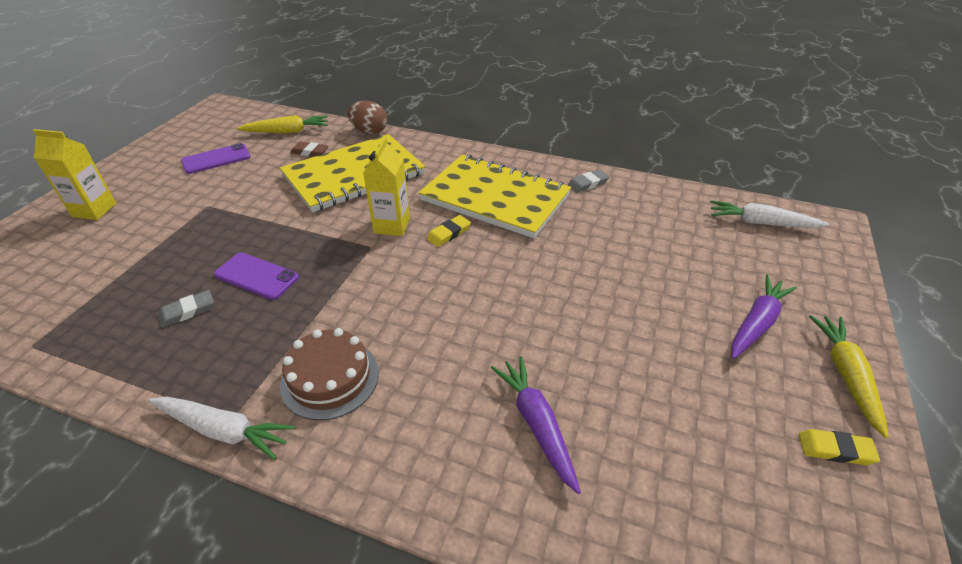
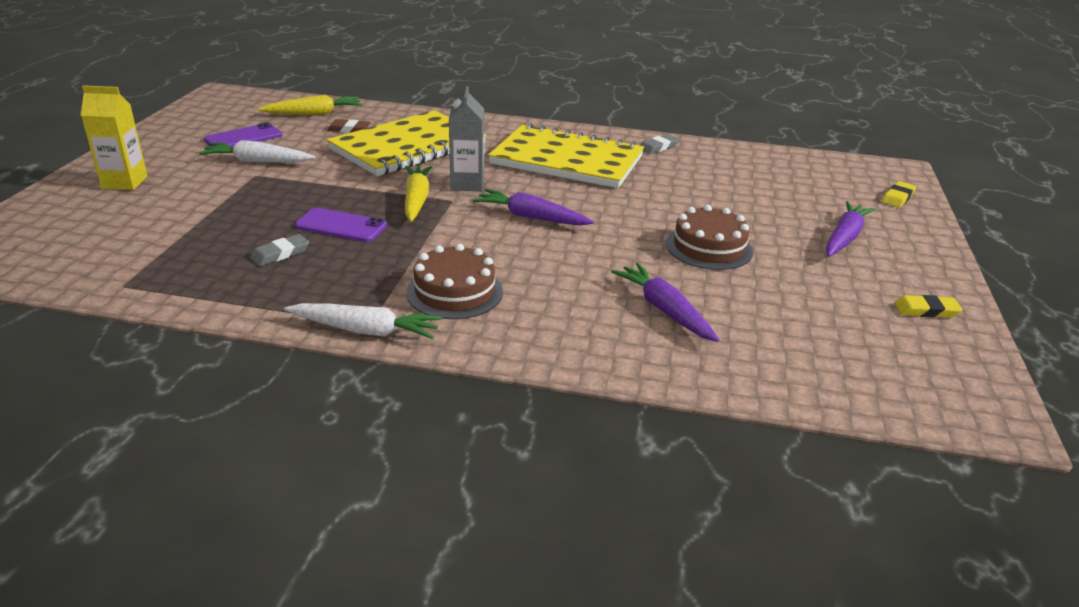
camera: 10 degrees left, 10 degrees down
(369, 131) = (408, 111): brown egg -> none
(392, 226) = (467, 184): yellow carton -> grey carton
(438, 274) = (531, 217): none -> purple carrot
(449, 233) = (529, 188): yellow eraser -> yellow eraser (898, 197)
(606, 329) = (709, 247): none -> brown cake
(761, 223) = (833, 171): white carrot -> white carrot (257, 161)
(845, 375) = (927, 266): yellow carrot -> yellow carrot (416, 200)

